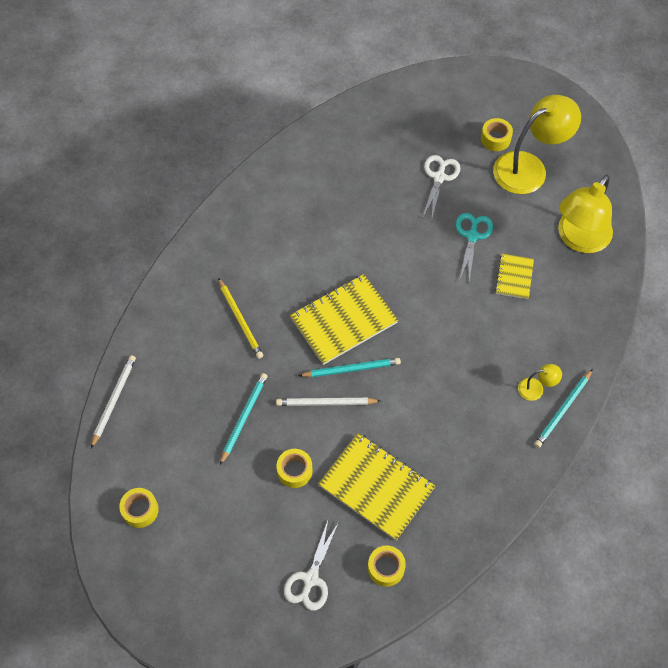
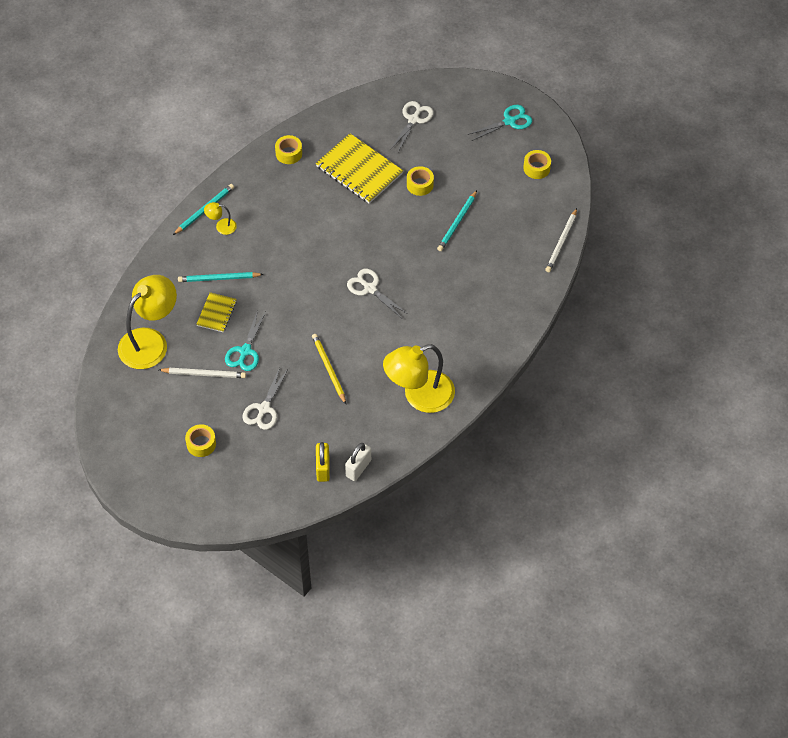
camera: 175 degrees left, 5 degrees down
(175, 588) = (509, 121): none -> turquoise scissors
(240, 320) = (457, 295): yellow pencil -> yellow pencil (328, 369)
(326, 403) = (391, 228): white pencil -> white pencil (204, 374)
(333, 127) = (358, 468): none -> white padlock
(343, 320) = (370, 288): yellow notebook -> white scissors
(351, 369) = (367, 251): turquoise pencil -> turquoise pencil (219, 278)
(369, 125) = (323, 468): none -> yellow padlock
(386, 568) = (359, 122): yellow tape -> yellow tape (289, 153)
(529, 167) = (176, 412): yellow lamp -> yellow lamp (419, 396)

